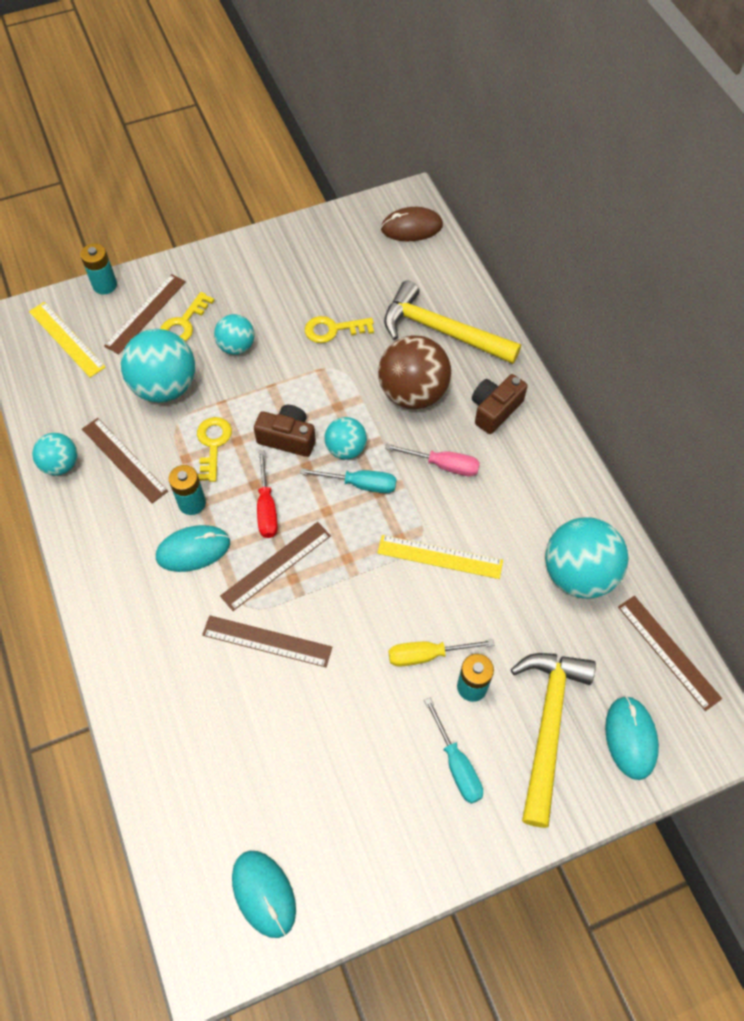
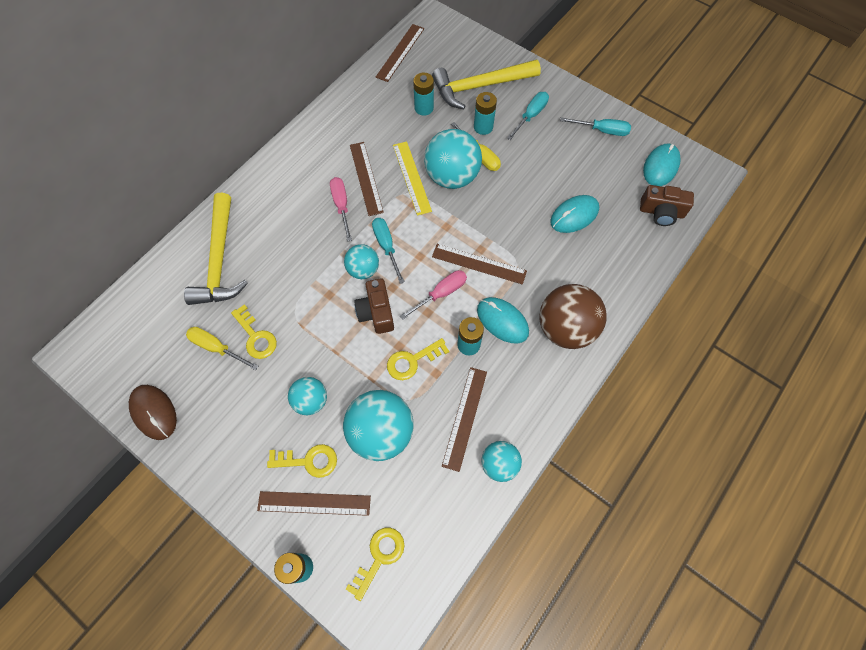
camera: 120 degrees left, 5 degrees up
(66, 339) = (379, 557): yellow ruler -> yellow key
(267, 508) = (441, 293): red screwdriver -> pink screwdriver
(267, 641) = (531, 240): brown ruler -> brown ruler (366, 178)
(343, 297) = (216, 348): none -> yellow screwdriver
(374, 852) = (602, 130): none -> turquoise screwdriver
(411, 227) = (111, 335): brown mouse -> brown mouse (154, 412)
(413, 393) = (290, 251): brown ball -> brown ball (565, 328)
(495, 410) = (277, 196): brown camera -> brown camera (661, 212)
(546, 629) = (424, 108): none -> turquoise battery
(578, 574) = (378, 106): turquoise ball -> turquoise ball (452, 177)
(630, 738) = (461, 52): turquoise mouse -> turquoise mouse (574, 215)

